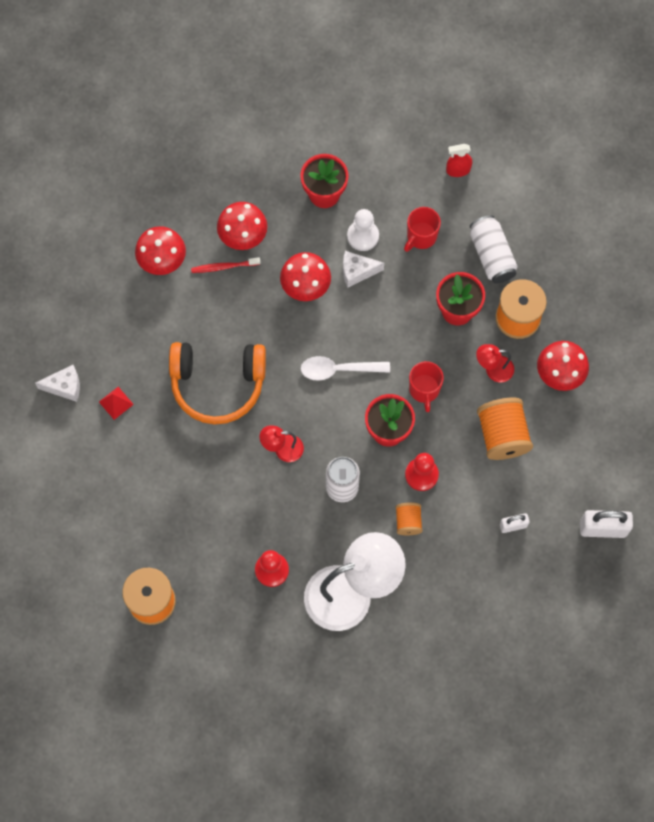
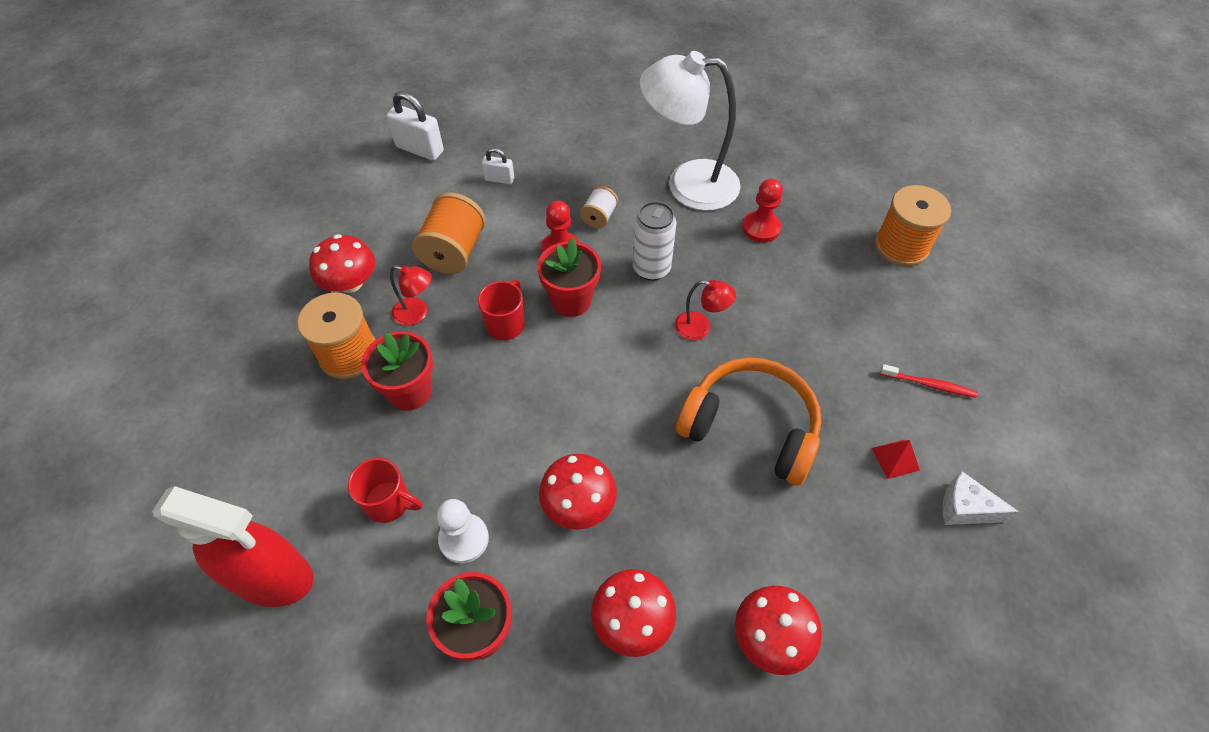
camera: 155 degrees left, 15 degrees down
(224, 267) = (681, 583): red toothbrush -> red toothbrush (929, 384)
(338, 370) = (592, 384): white spoon -> none
(357, 271) = (500, 492): white cheese -> none
(408, 522) = (599, 217): orange spool -> white spool
(421, 236) = (389, 502): red mug -> red mug turned 45 degrees clockwise
(458, 170) = (272, 577): red spray bottle -> red spray bottle, size x2.27
(491, 255) = (321, 438): white can -> none

